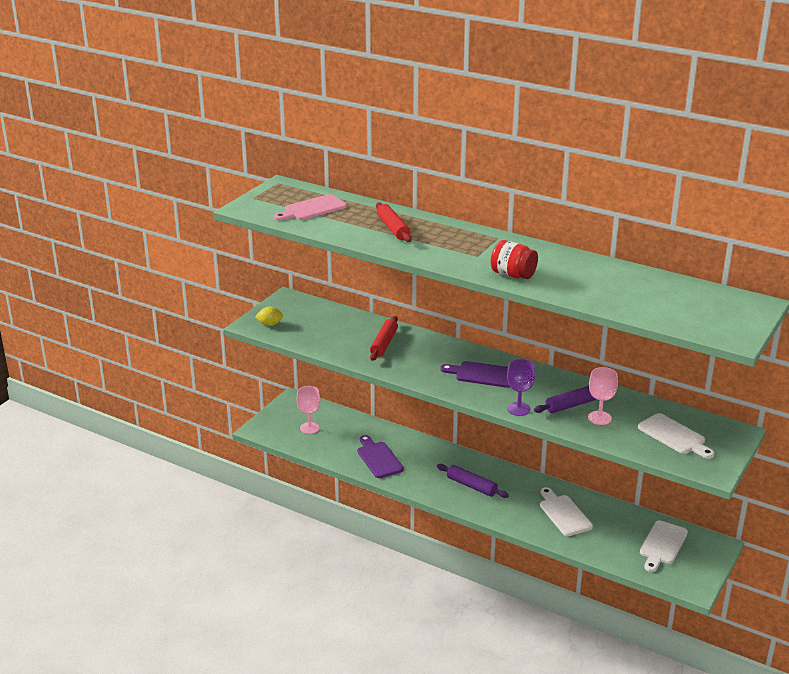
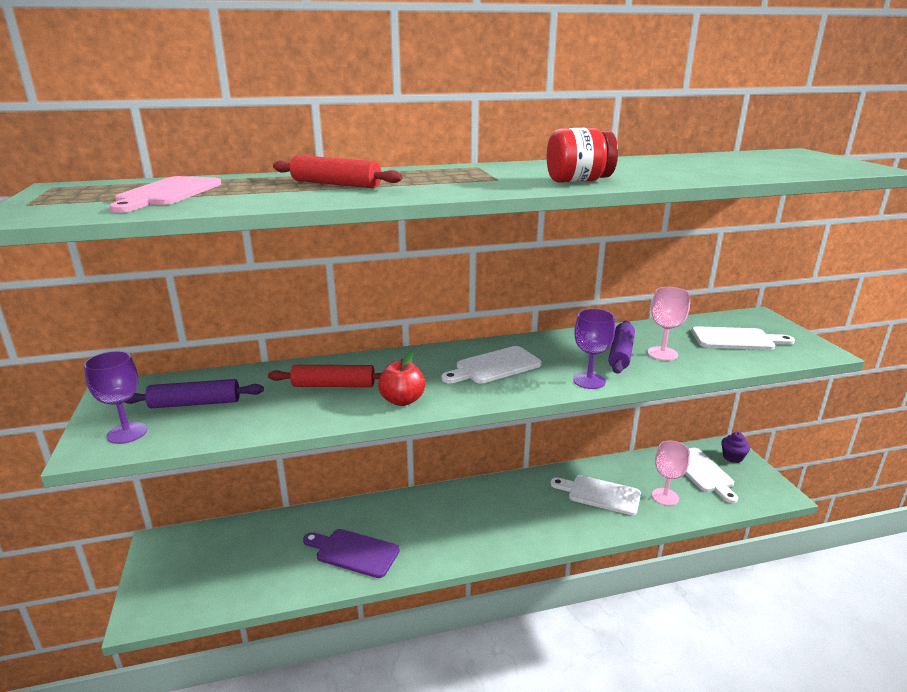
camera: 45 degrees left, 5 degrees down
(270, 324) = (127, 433): yellow lemon -> purple goblet
(309, 428) = (220, 567): pink goblet -> pink goblet (665, 497)
(384, 343) = (334, 385): red rolling pin -> red rolling pin turned 60 degrees counterclockwise
(403, 369) = (402, 400): none -> red apple
(471, 486) = (488, 520): purple rolling pin -> purple rolling pin (195, 403)
(482, 374) = (494, 366): purple cutting board -> white cutting board
(707, 551) = (732, 457): none -> purple cupcake

